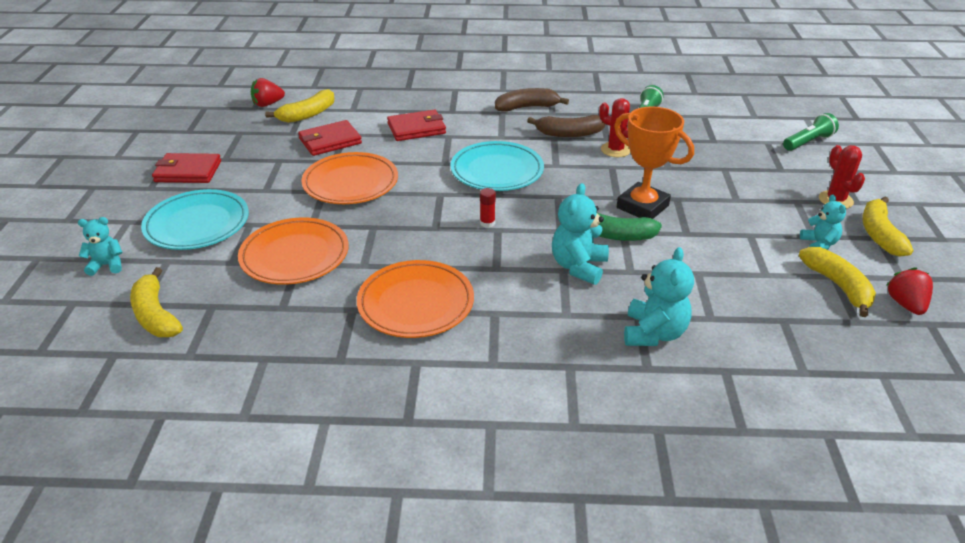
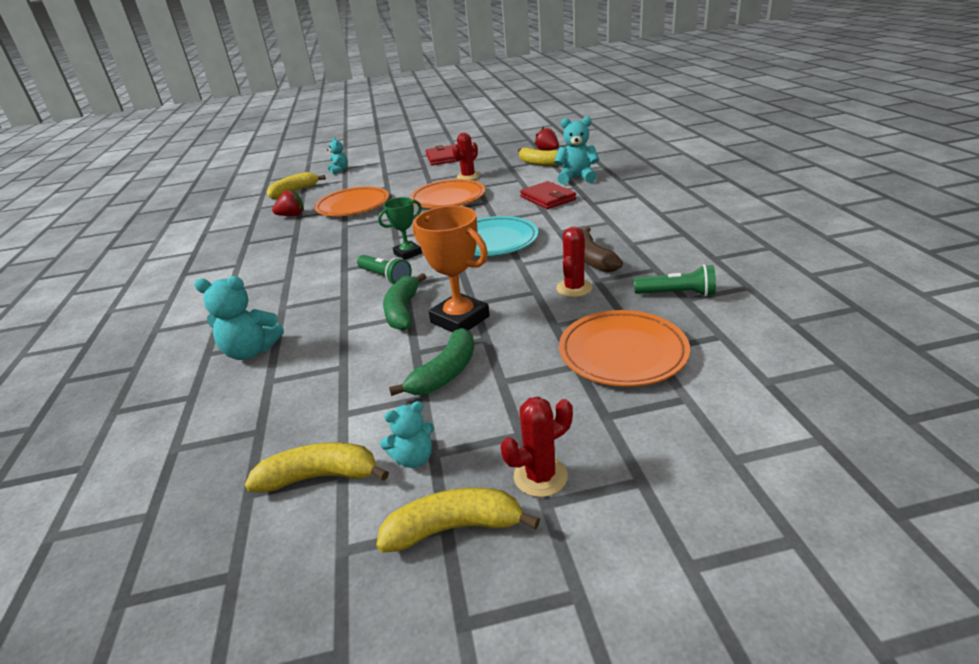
camera: 80 degrees right, 5 degrees down
(197, 224) = (383, 176): turquoise plate -> none
(290, 162) = (468, 176): none -> red cactus
(330, 141) = (506, 179): red wallet -> none
(416, 303) = (300, 251): orange plate -> orange plate (622, 353)
(487, 223) = (407, 253): red glue stick -> green trophy
(527, 107) = (632, 230): brown banana -> none
(578, 267) = (348, 302): turquoise teddy bear -> turquoise teddy bear (576, 178)
(642, 207) = (460, 319): orange trophy -> orange trophy turned 75 degrees counterclockwise
(721, 222) = (445, 373): none -> green banana
(808, 142) = (722, 442): green flashlight -> green flashlight (385, 277)
(838, 286) = (320, 477): yellow banana -> yellow banana turned 150 degrees counterclockwise
(905, 304) = (277, 548): red strawberry -> red strawberry (292, 215)

